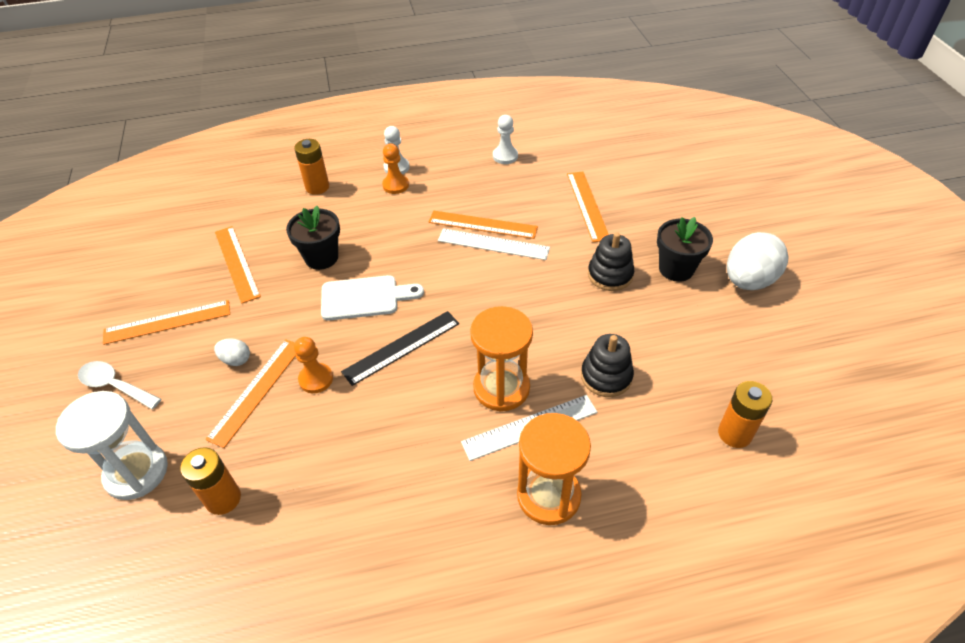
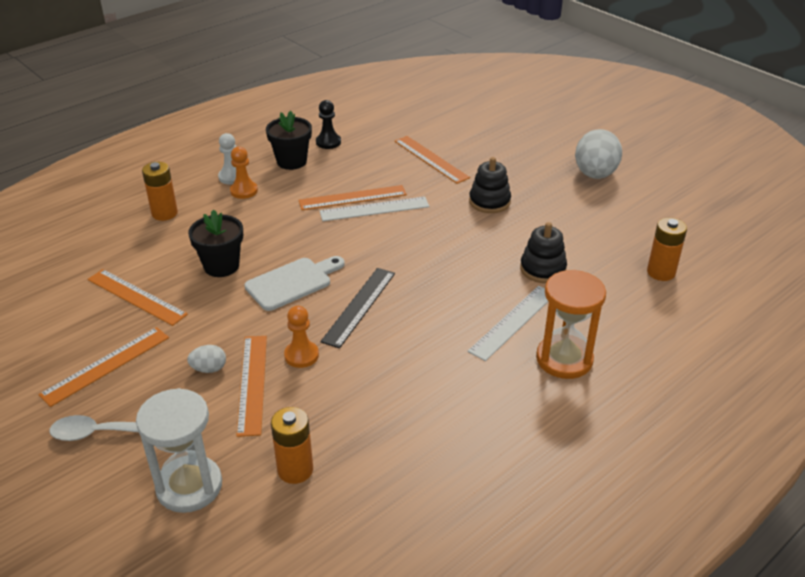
camera: 30 degrees left, 10 degrees down
(501, 388) = (468, 305): orange hourglass -> none
(505, 156) = (328, 142): white pawn -> black pawn
(676, 269) = (536, 182): black flower pot -> black flower pot (291, 161)

